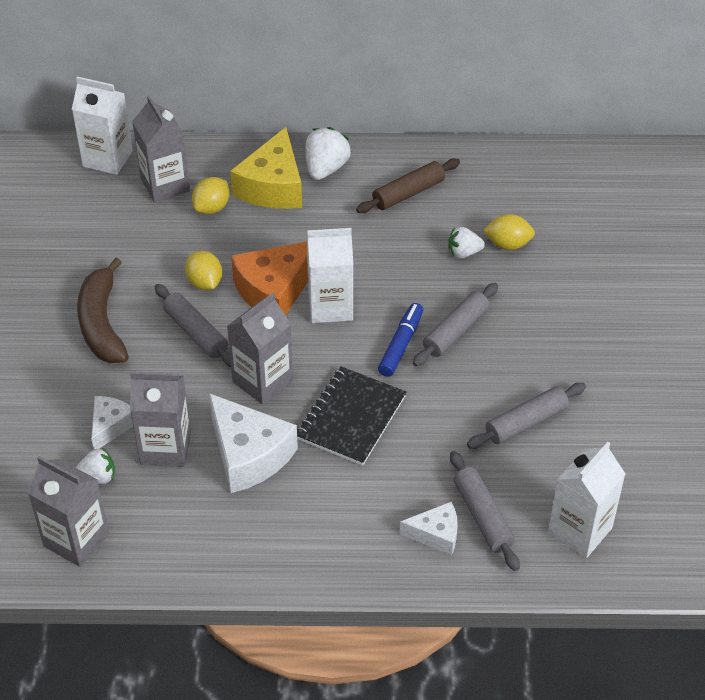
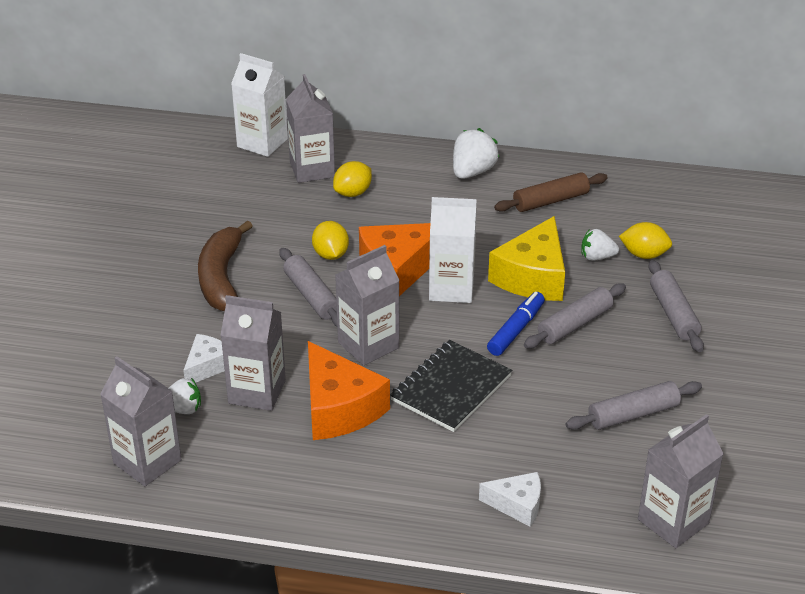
camera: 10 degrees right, 10 degrees down
(249, 455) = (339, 408): white cheese -> orange cheese
(273, 186) = (417, 182): yellow cheese -> yellow cheese (533, 277)
(482, 516) = (570, 495): grey rolling pin -> grey rolling pin (673, 314)
(580, 530) = (673, 521): white carton -> grey carton

